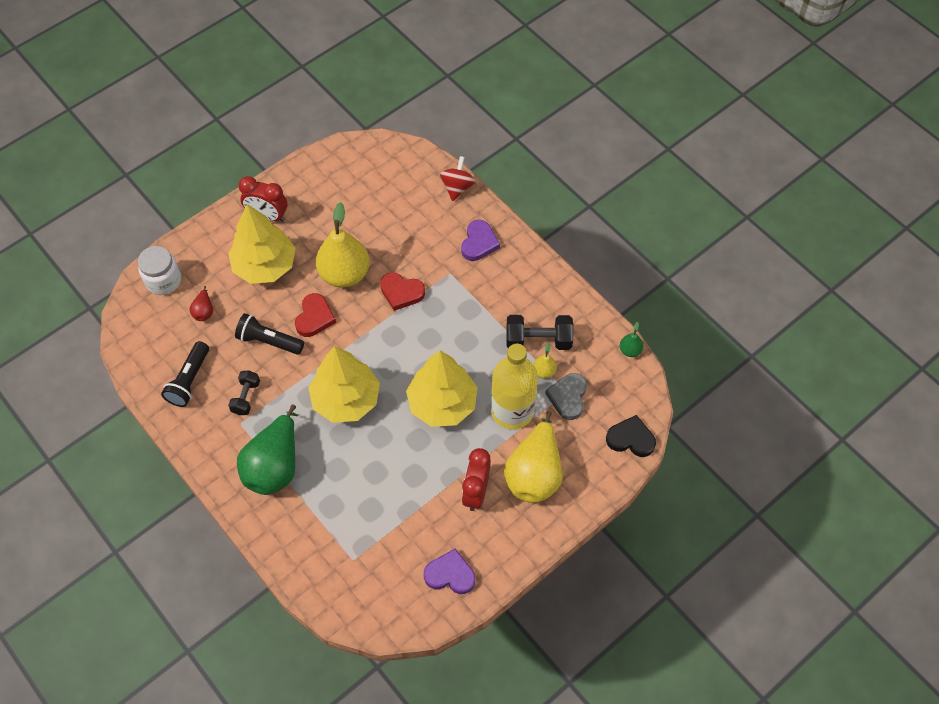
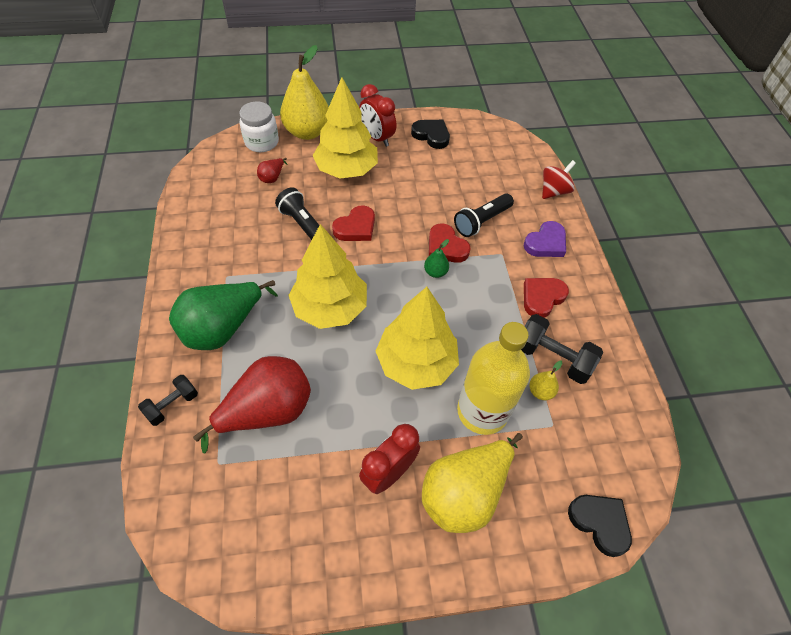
camera: 30 degrees right, 5 degrees down
(189, 380) = (216, 221): black flashlight -> black flashlight (481, 221)
(246, 397) = (248, 258): black dumbbell -> black dumbbell (172, 405)
(315, 186) = (431, 135): none -> black heart
(344, 274) = (407, 208): yellow pear -> yellow pear (307, 132)
(360, 504) = (268, 411): none -> red pear
(450, 574) = (299, 548): purple heart -> none
(503, 295) = (542, 298): none -> red heart
(568, 397) = (551, 432): grey heart -> none
(630, 350) = (650, 423): green pear -> green pear (435, 272)

